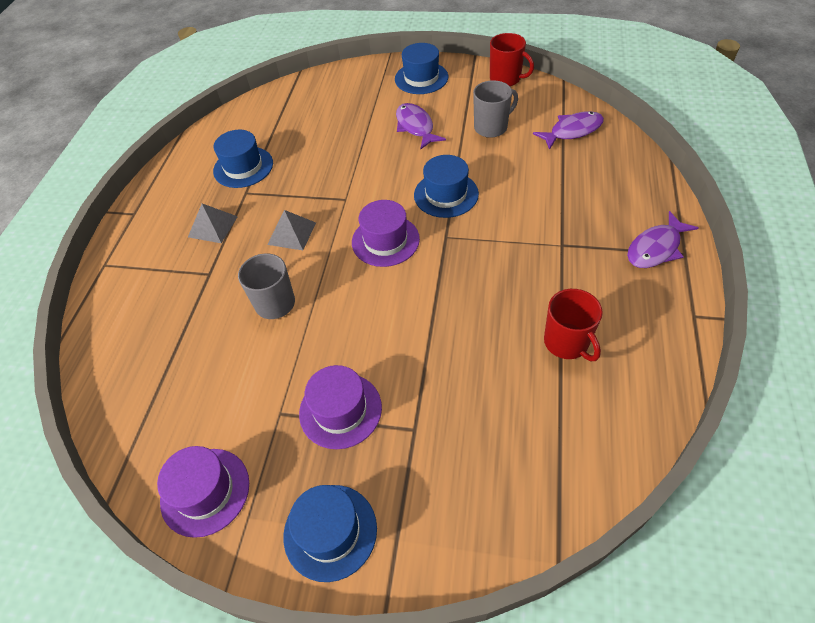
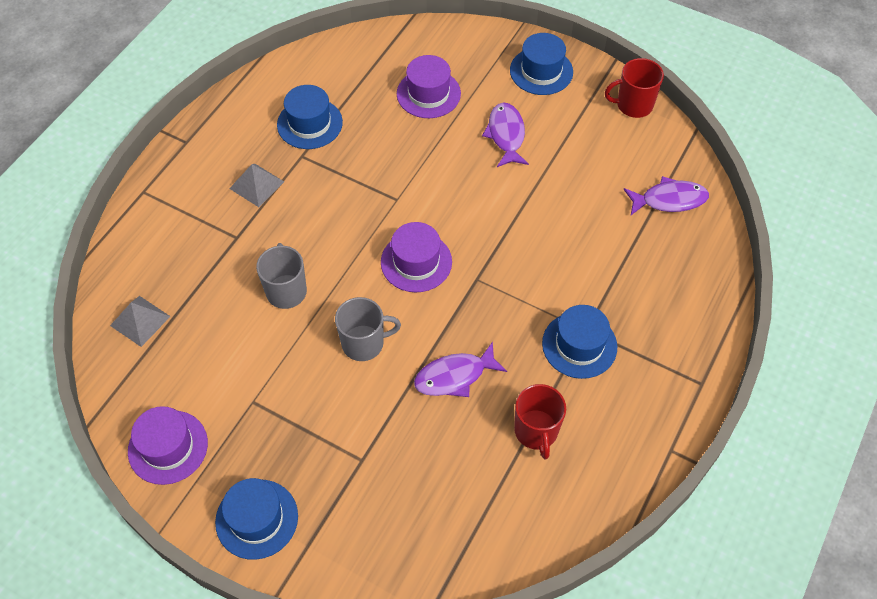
camera: 15 degrees right, 5 degrees up
(292, 233) = (329, 220): grey pyramid -> grey pyramid (140, 321)
(340, 410) = (305, 418): purple hat -> purple hat (428, 94)
(446, 194) = (499, 230): blue hat -> blue hat (579, 345)
(491, 127) = (585, 164): grey mug -> grey mug (364, 343)
(506, 79) = (633, 105): red mug -> red mug turned 120 degrees clockwise
(656, 248) = (676, 367): purple fish -> purple fish (454, 376)

